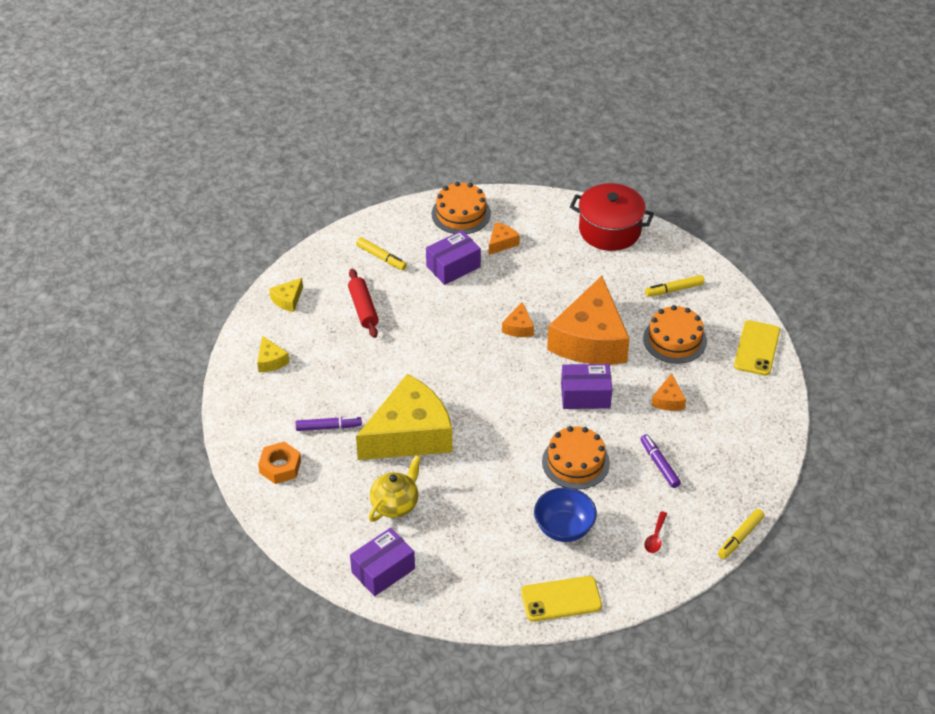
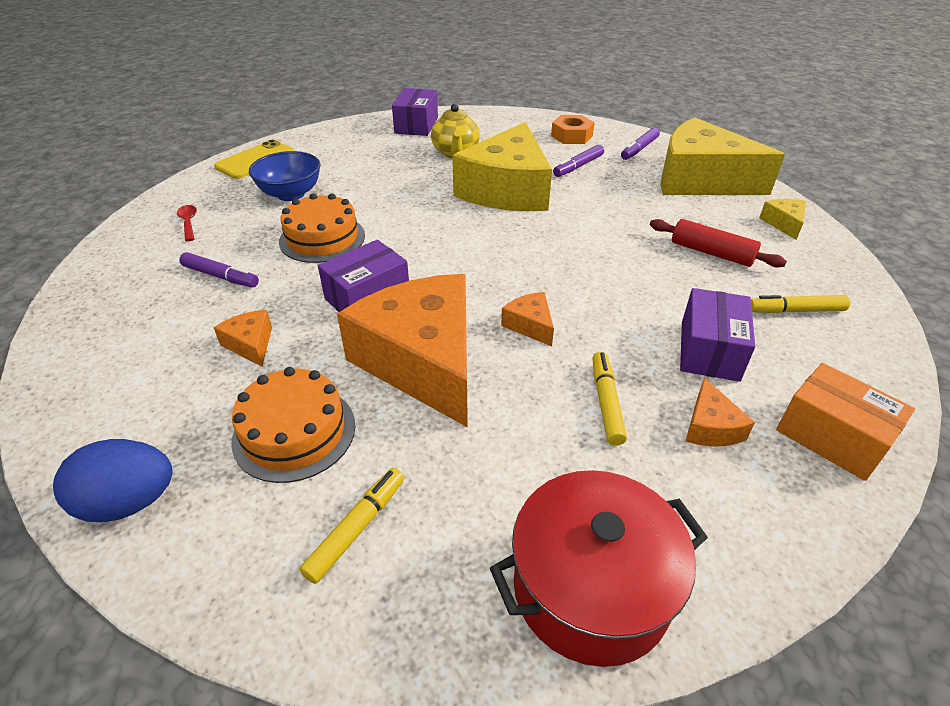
camera: 140 degrees right, 5 degrees down
(257, 417) = (639, 149): none -> purple marker
(271, 361) = (700, 180): yellow cheese -> yellow cheese, size x2.49
(461, 214) = (832, 437): orange cake -> orange box
(740, 537) = (84, 259): yellow marker -> yellow marker (606, 402)
(756, 348) = (129, 502): yellow phone -> blue egg

